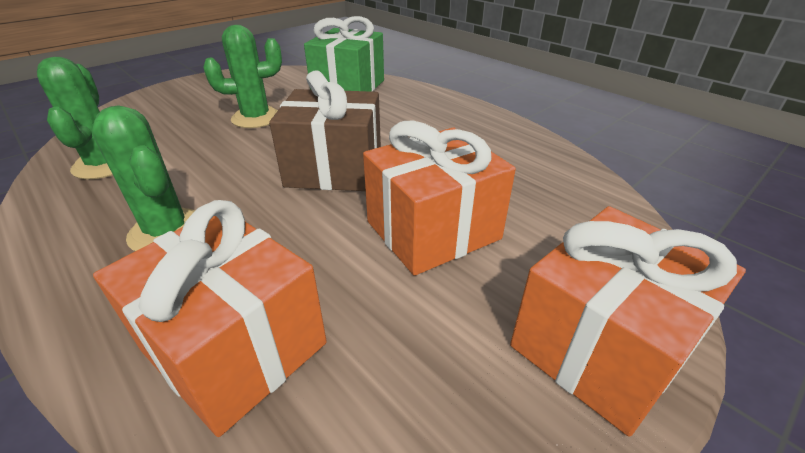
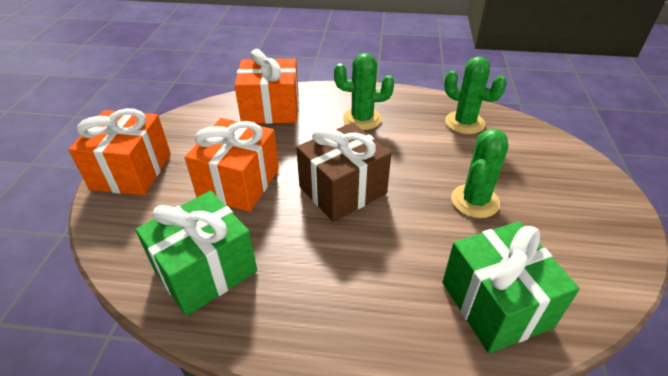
camera: 140 degrees right, 5 degrees up
(528, 170) = (205, 270): none -> green gift

